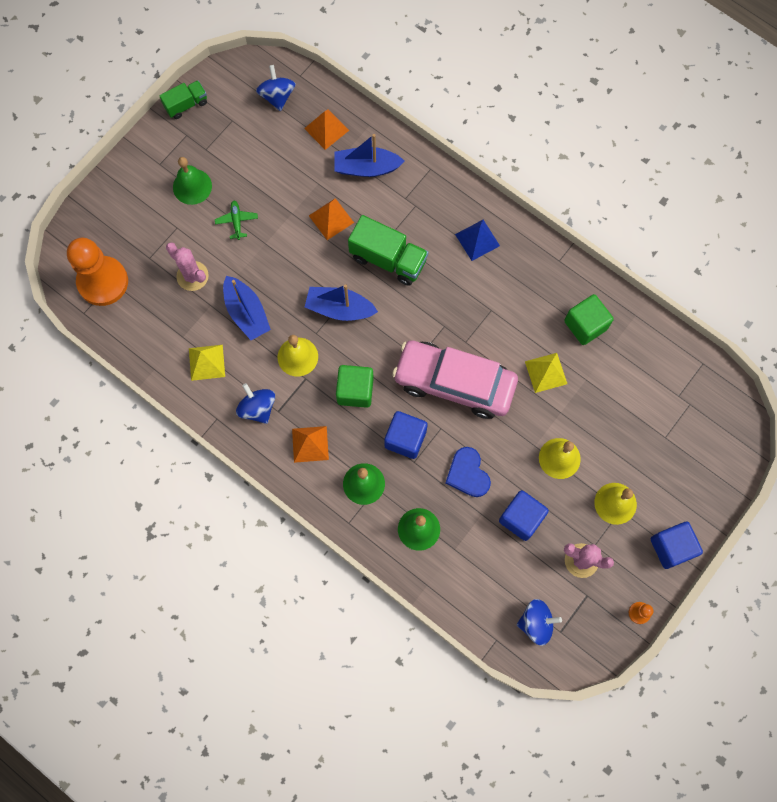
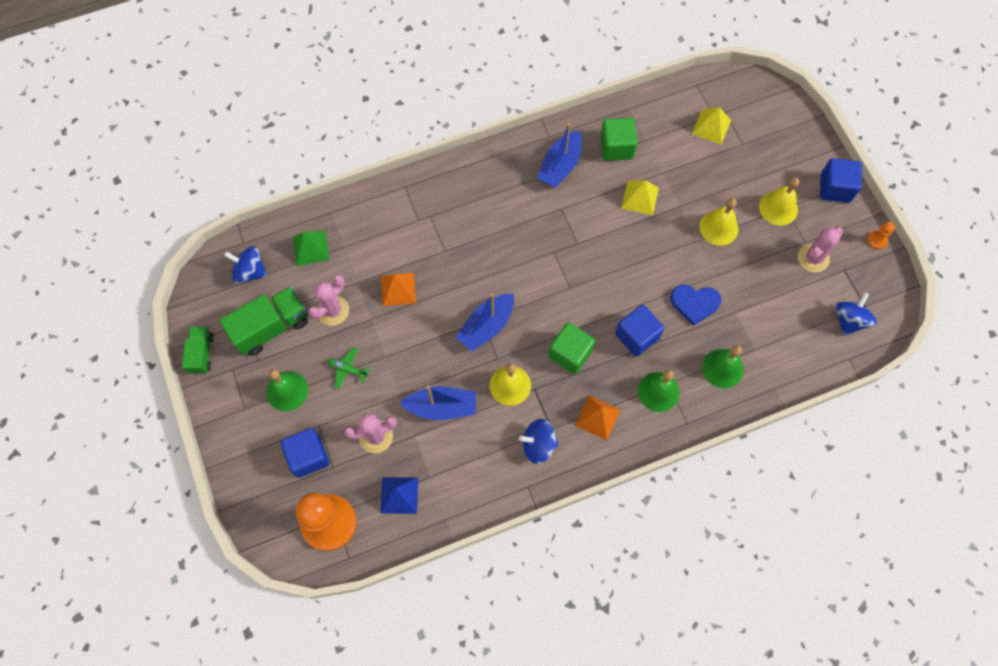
camera: 60 degrees left, 5 degrees down
(207, 362) = (468, 467): yellow pyramid -> yellow pyramid (711, 126)
(281, 179) = (333, 310): none -> pink cactus
(326, 129) = (310, 248): orange pyramid -> green pyramid
(366, 168) = (369, 235): blue boat -> blue boat (560, 166)
(388, 259) = (465, 263): green truck -> green truck (271, 327)
(454, 383) = (609, 271): pink car -> none
(477, 240) = (492, 185): blue pyramid -> blue pyramid (399, 495)
(521, 518) = (754, 283): blue cube -> blue cube (308, 456)

